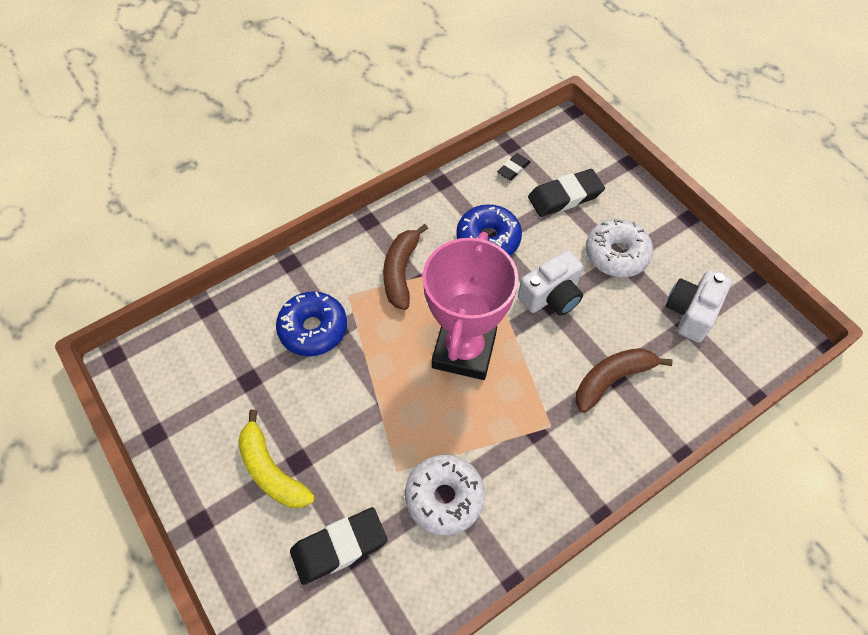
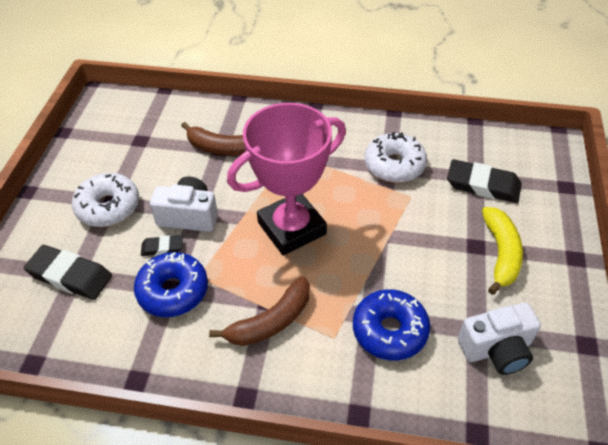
camera: 135 degrees left, 10 degrees down
(513, 169) = (66, 336): black eraser -> black eraser (162, 248)
(691, 313) = (126, 144): white camera -> white camera (496, 349)

